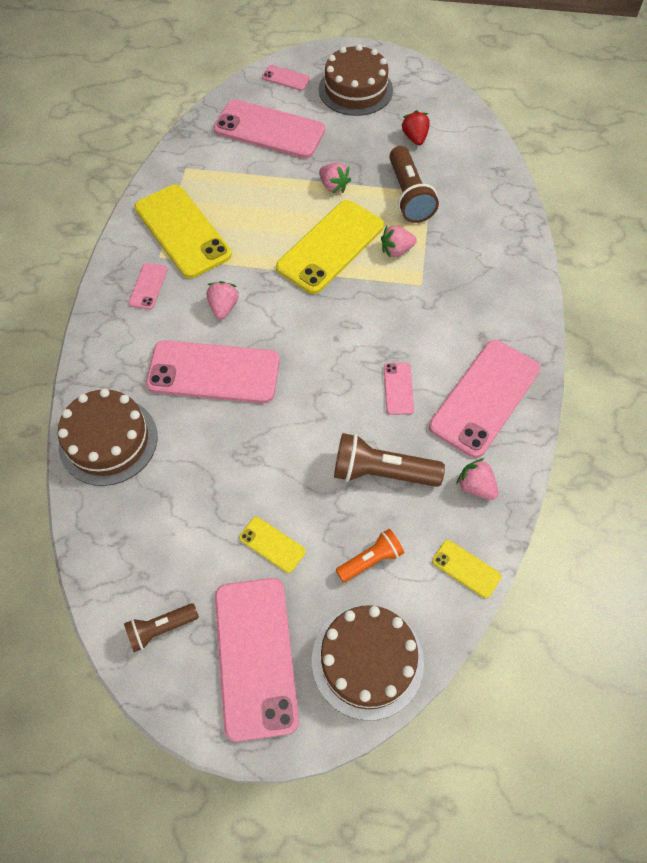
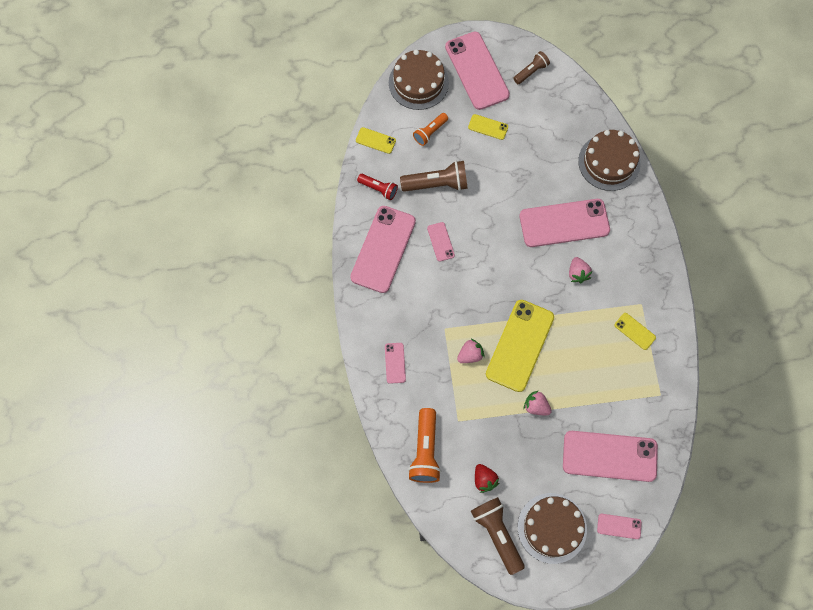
camera: 165 degrees right, 10 degrees up
(148, 286) = (637, 277): pink phone -> pink phone (395, 363)
(182, 231) = (635, 331): yellow phone -> yellow phone, size x0.45
(408, 195) = (474, 412): brown flashlight -> brown flashlight (497, 534)
(475, 174) = (425, 450): none -> orange flashlight
(475, 486) = (378, 189): pink strawberry -> red flashlight

